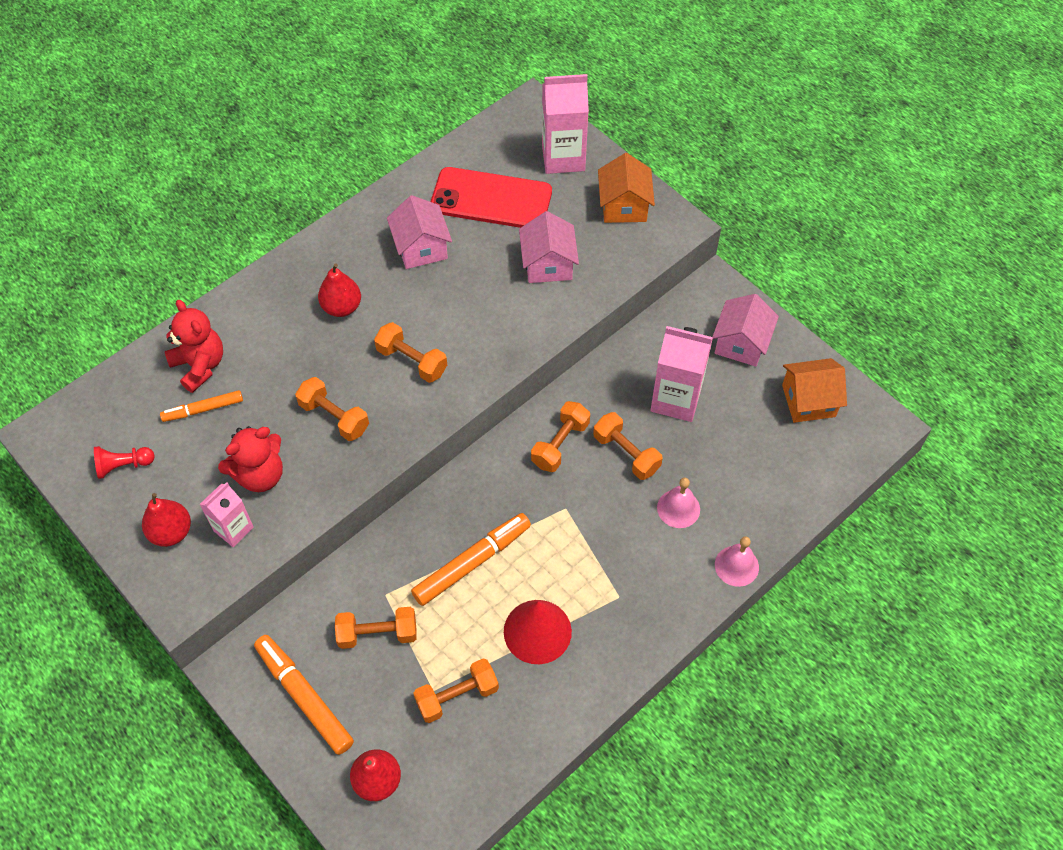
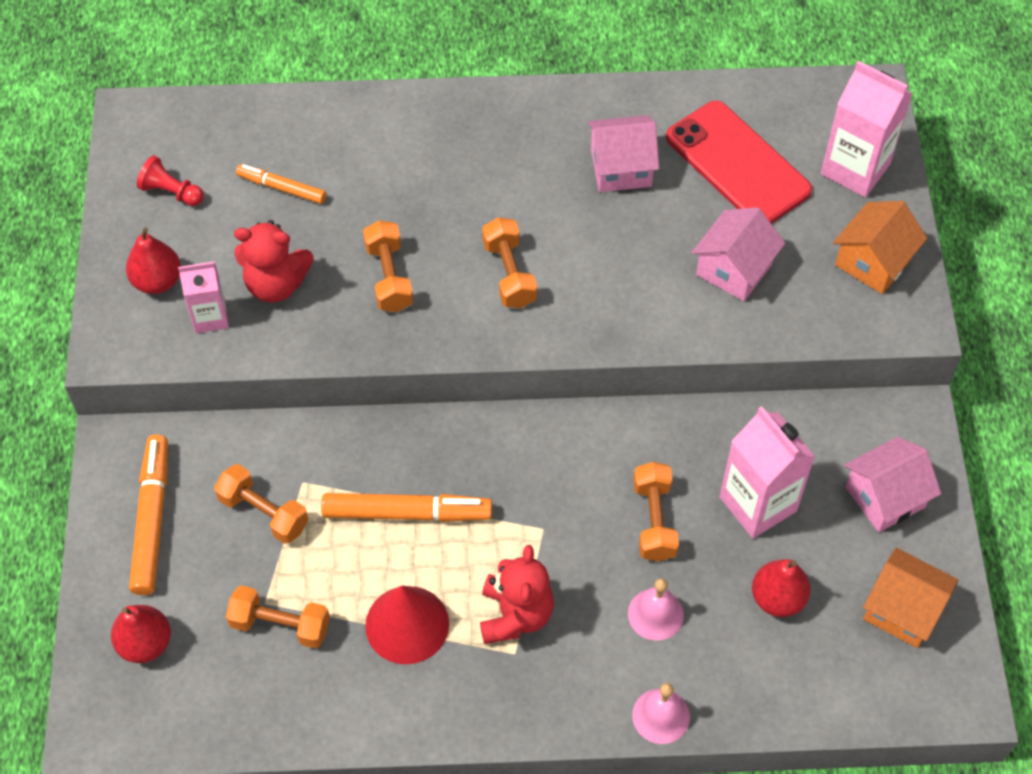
camera: 40 degrees right, 0 degrees up
(200, 365) = (315, 145): red teddy bear -> red teddy bear (515, 615)
(342, 307) = (491, 176): red pear -> red pear (777, 598)
(421, 248) = (621, 168): pink house -> pink house turned 60 degrees clockwise
(560, 444) = (596, 463): orange dumbbell -> none

